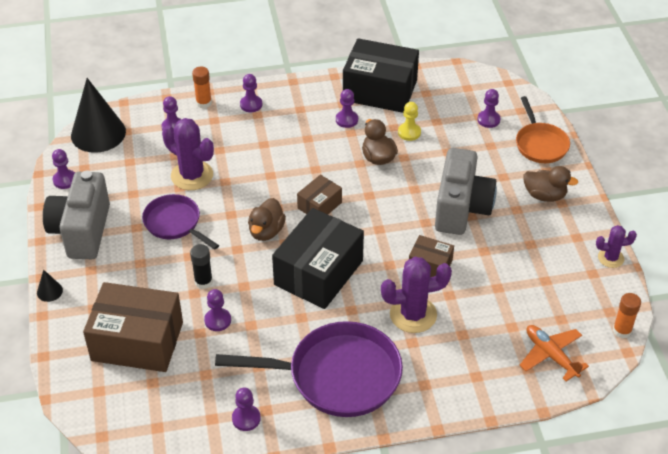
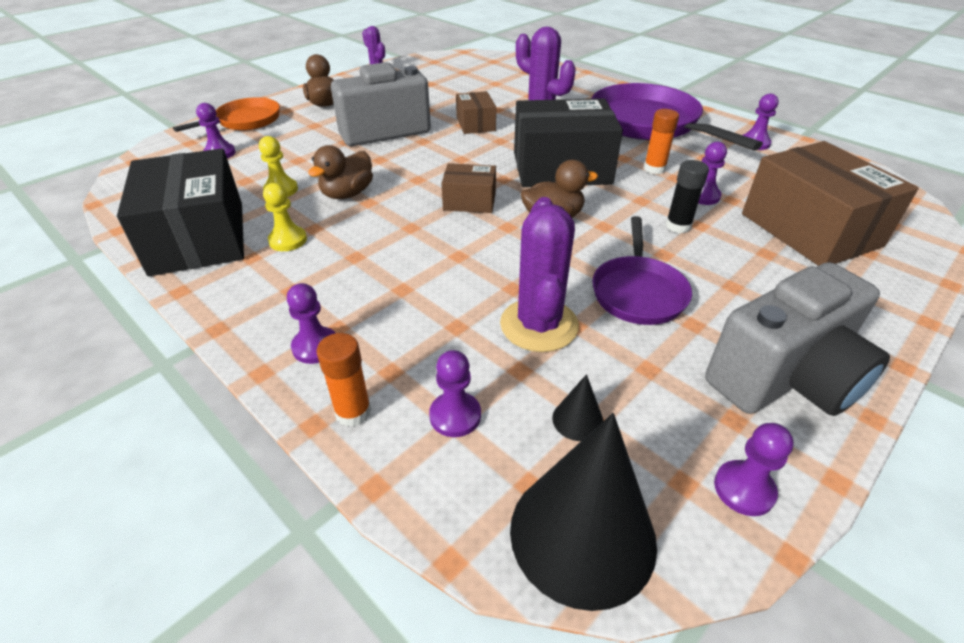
camera: 125 degrees left, 5 degrees down
(49, 291) = (899, 339): black cone -> black cone (577, 420)
(346, 120) = (288, 240): purple pawn -> yellow pawn
(551, 355) = (502, 68): orange plane -> none
(622, 330) = (447, 55): orange glue stick -> orange glue stick (654, 169)

